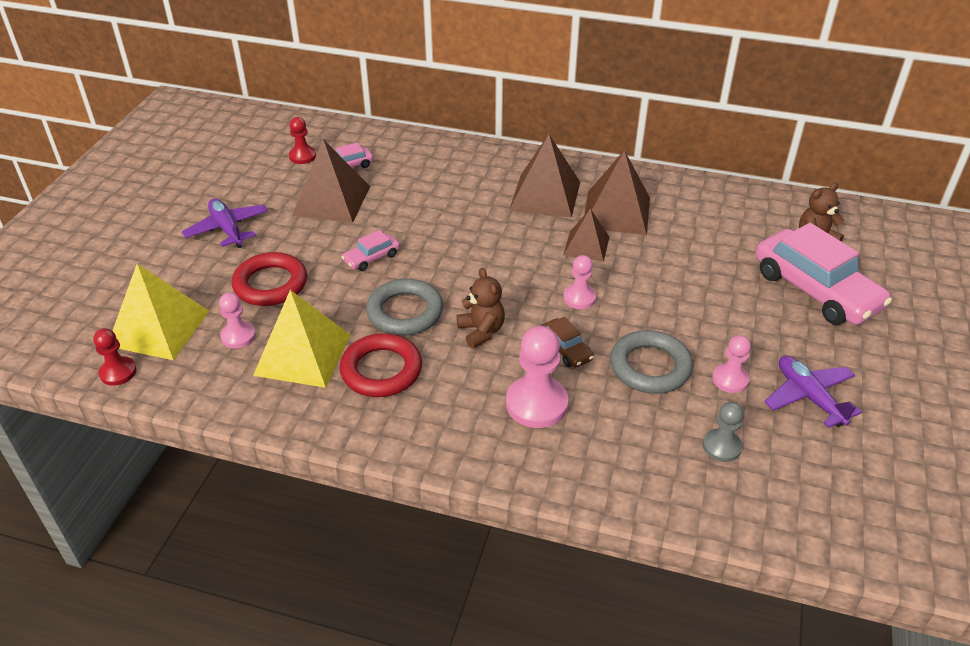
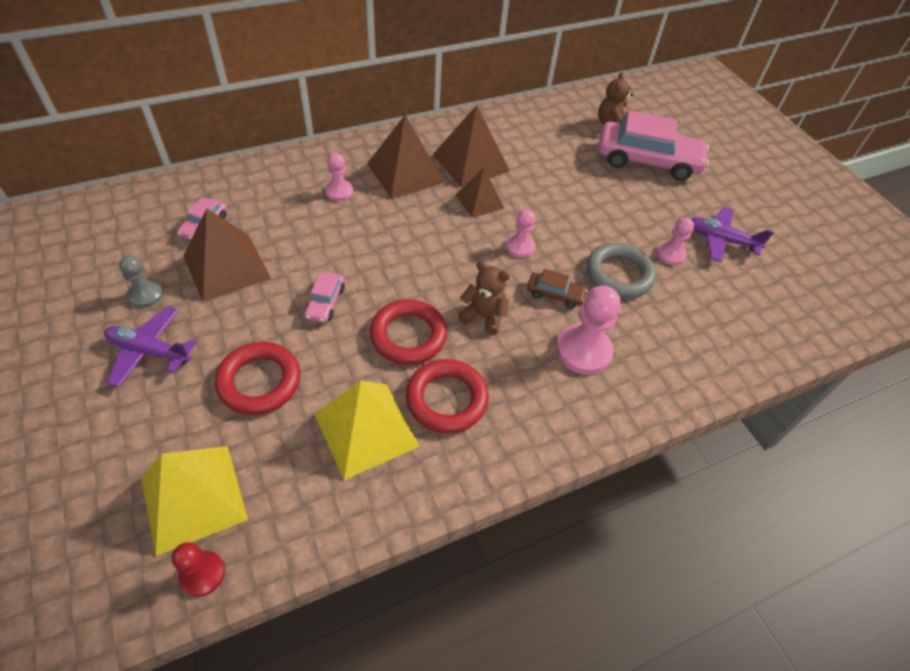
camera: 45 degrees left, 10 degrees up
(238, 336) = (286, 452): pink pawn -> pink pawn (339, 192)
(302, 156) = (146, 236): red pawn -> none
(405, 312) = (408, 335): grey ring -> red ring
(721, 446) = (715, 306): grey pawn -> grey pawn (146, 295)

